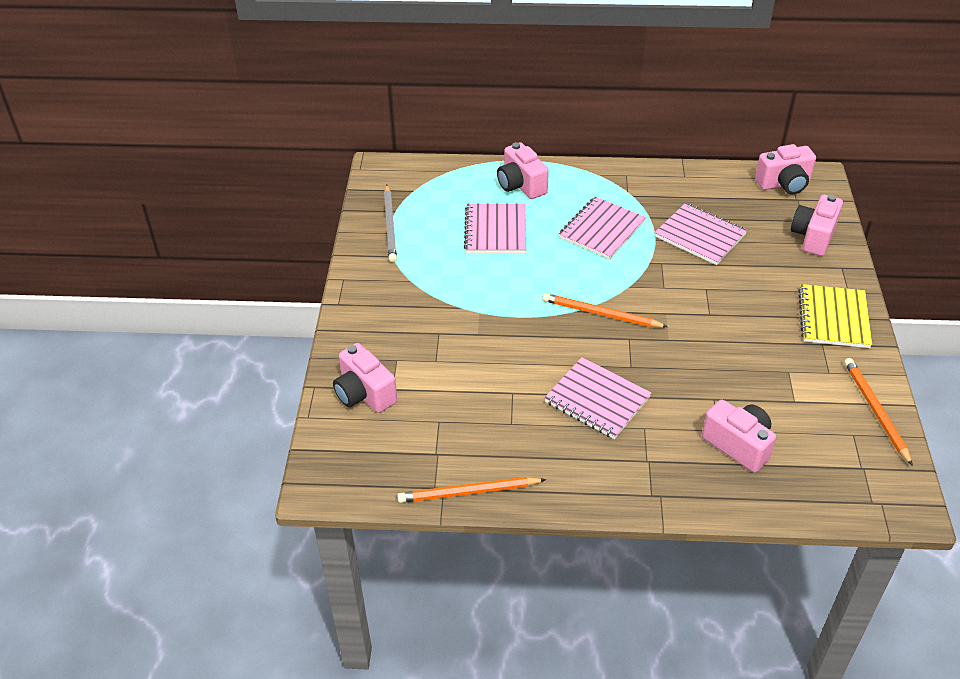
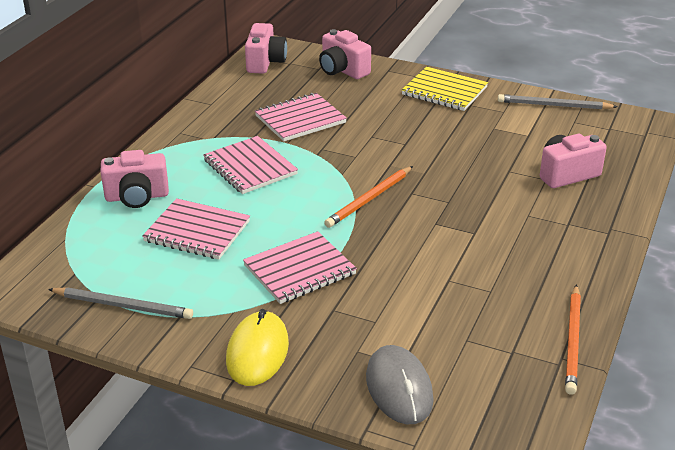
camera: 70 degrees left, 10 degrees down
(364, 394) = (399, 388): pink camera -> grey mouse
(371, 307) = (257, 352): none -> yellow mouse
(597, 400) = (482, 231): pink notebook -> pink notebook (299, 270)
(875, 411) = (553, 105): orange pencil -> grey pencil

